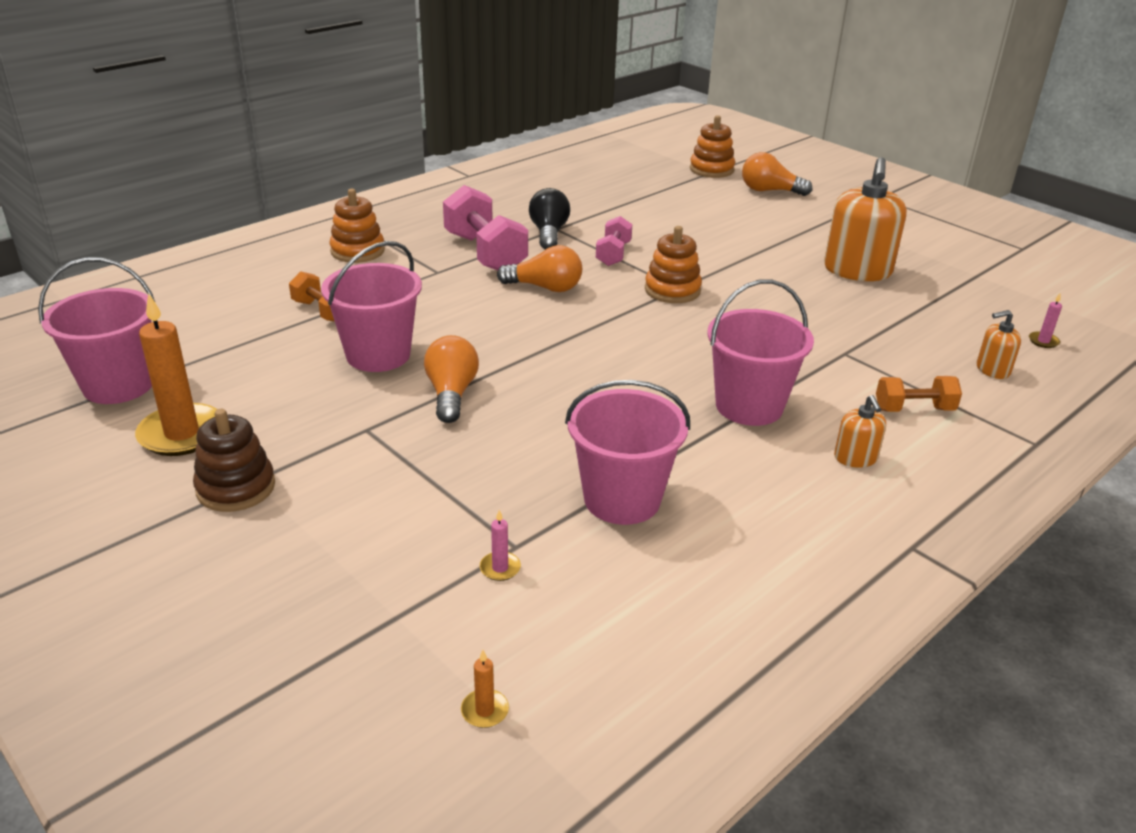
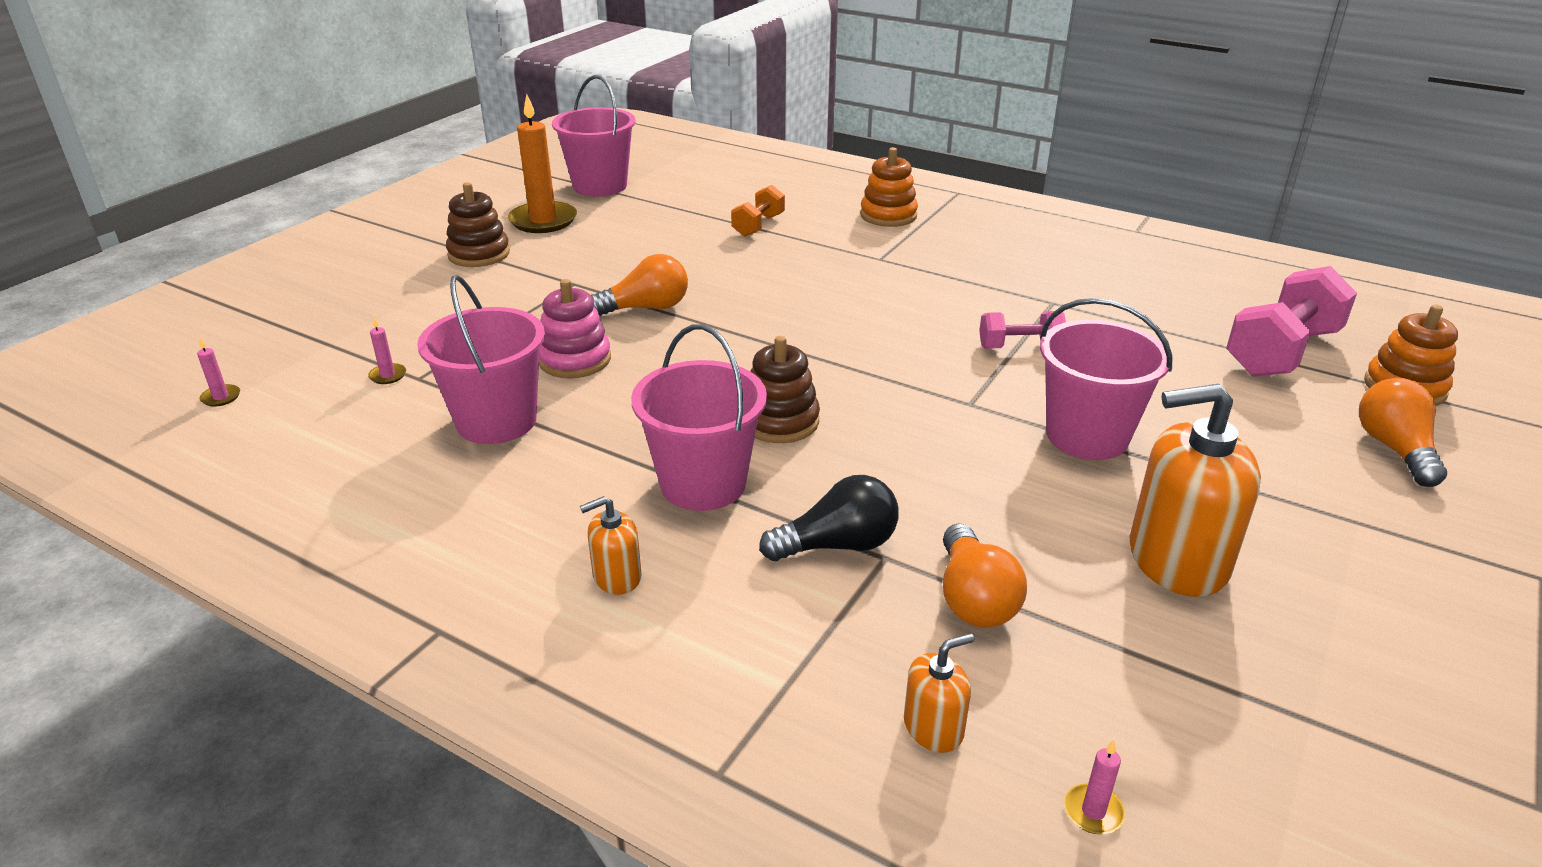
camera: 75 degrees right, 0 degrees up
(378, 355) = (697, 264): pink bucket -> pink bucket (1087, 436)
(484, 710) = (221, 397): orange candle -> pink candle
(485, 253) = (945, 274): pink dumbbell -> pink dumbbell (1281, 352)
(530, 444) = (575, 360): none -> pink stacking toy
(545, 287) = (894, 319): orange light bulb -> orange light bulb (974, 598)
(548, 233) = (1034, 300): black light bulb -> black light bulb (838, 545)
(672, 290) = (958, 399): orange stacking toy -> none
(675, 361) = (780, 421): none -> brown stacking toy
(914, 409) = (760, 630): orange dumbbell -> none
(992, 369) = (933, 727): orange soap dispenser -> orange soap dispenser turned 90 degrees clockwise

